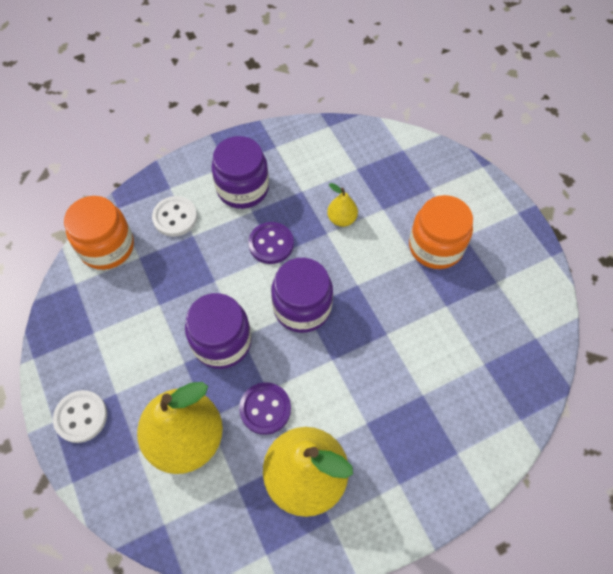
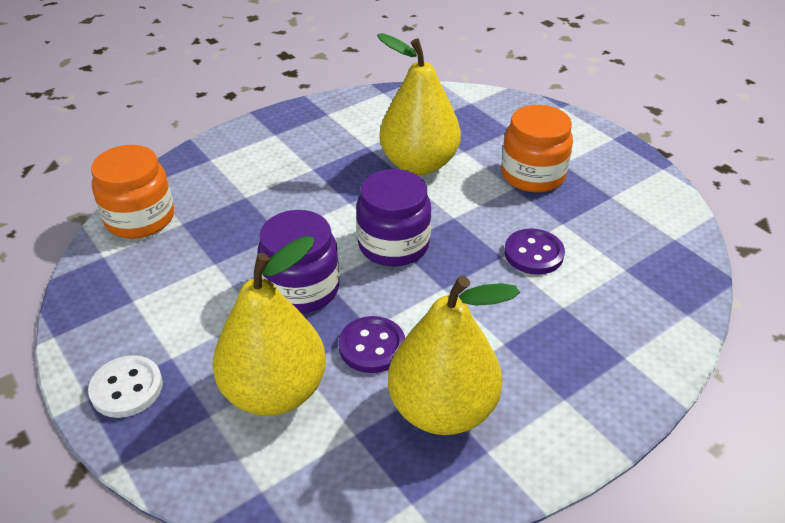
camera: 10 degrees left, 20 degrees down
(175, 217) = (221, 183): white button -> none
(242, 188) = (297, 151): purple jar -> none
(271, 244) = (342, 193): purple button -> purple button (533, 253)
(341, 219) = (419, 164): yellow pear -> yellow pear, size x2.24

